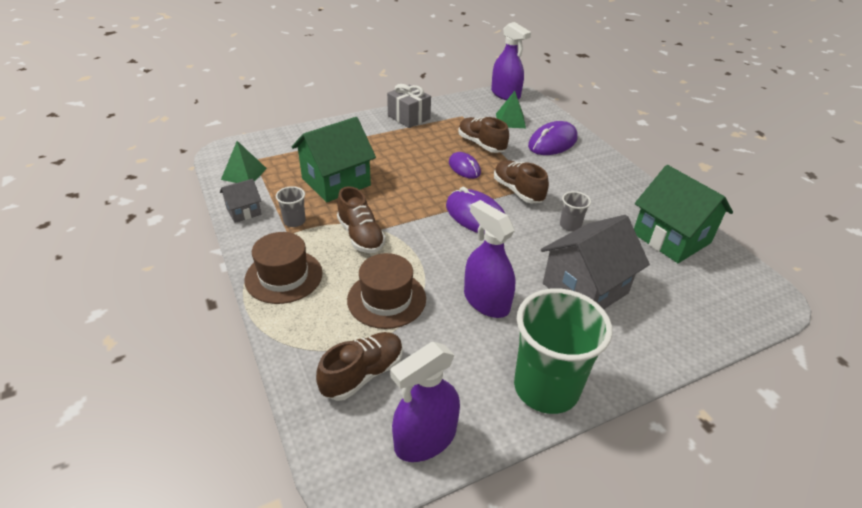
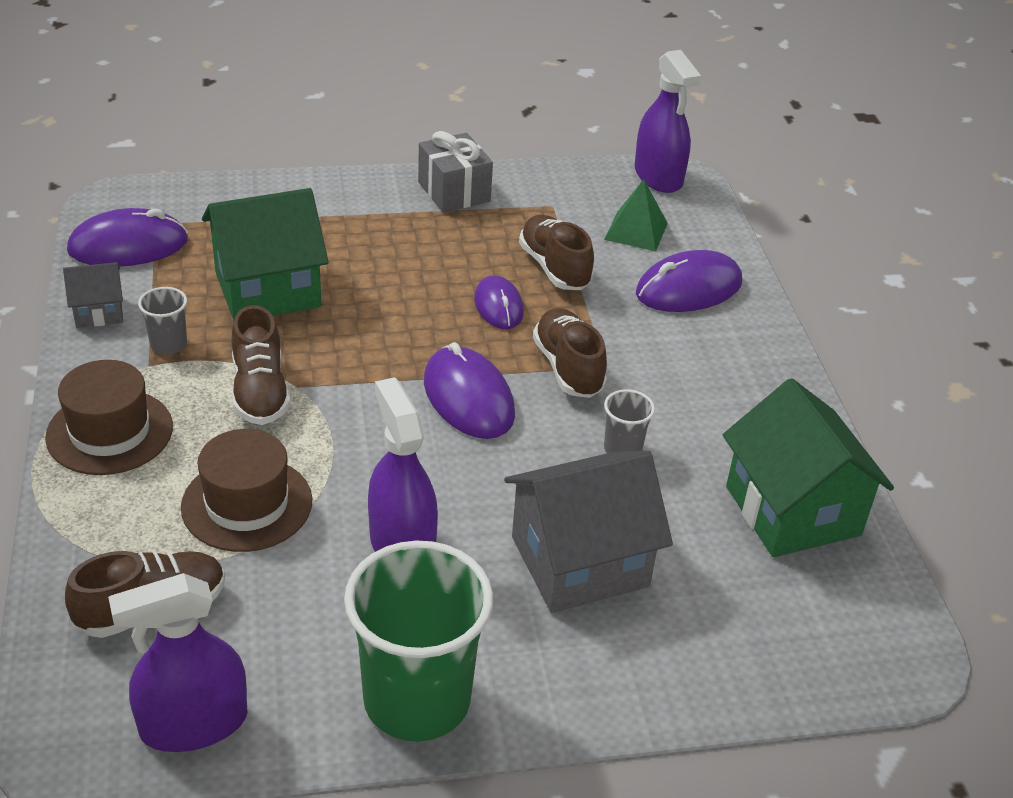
camera: 15 degrees right, 0 degrees up
(244, 173) = (128, 246): green pyramid -> purple mouse

